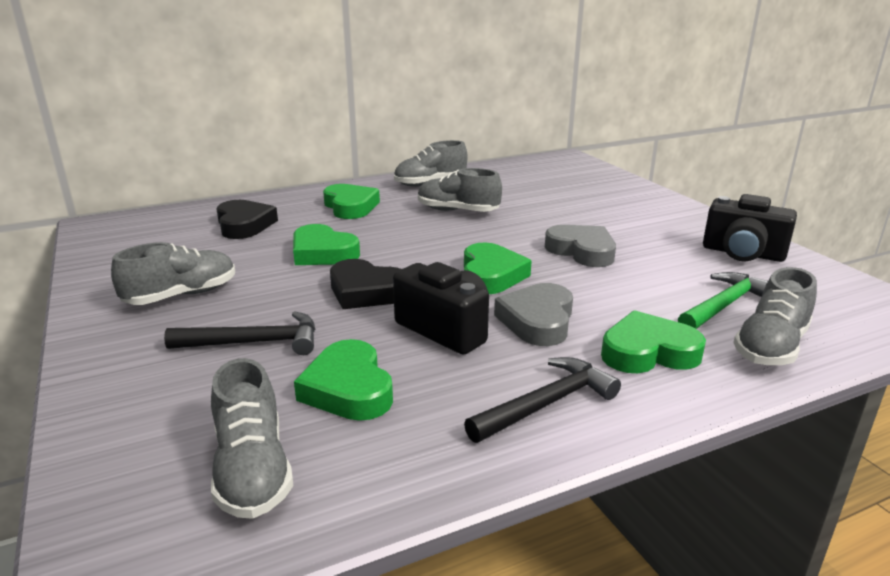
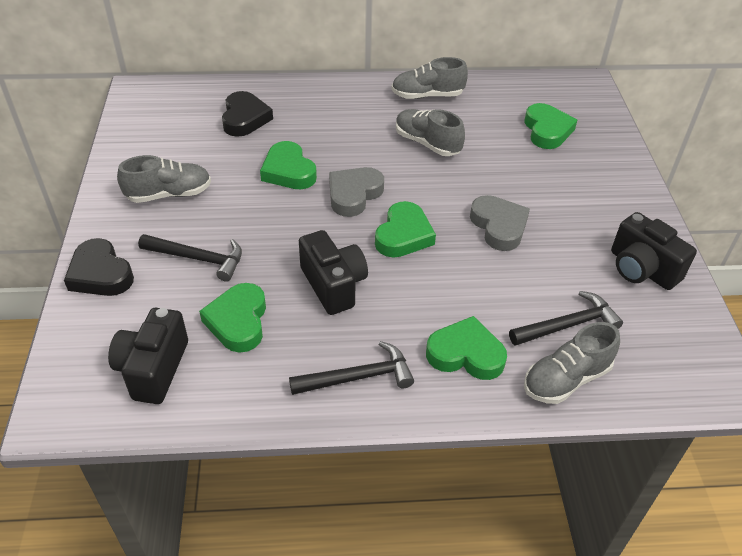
camera: 20 degrees right, 20 degrees up
(252, 470) = (153, 369): grey shoe -> black camera
(350, 207) = (340, 114): green heart -> green heart (547, 130)
(366, 291) = (298, 227): black heart -> black heart (100, 274)
(537, 320) = (406, 296): grey heart -> grey heart (354, 194)
(724, 305) = (568, 325): green hammer -> black hammer

